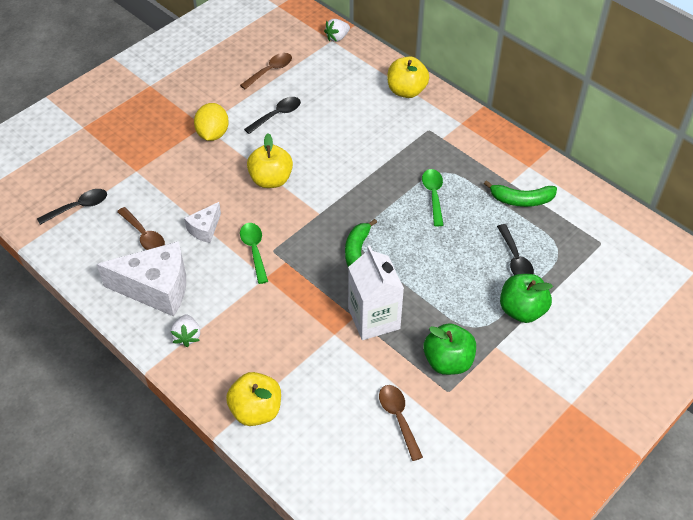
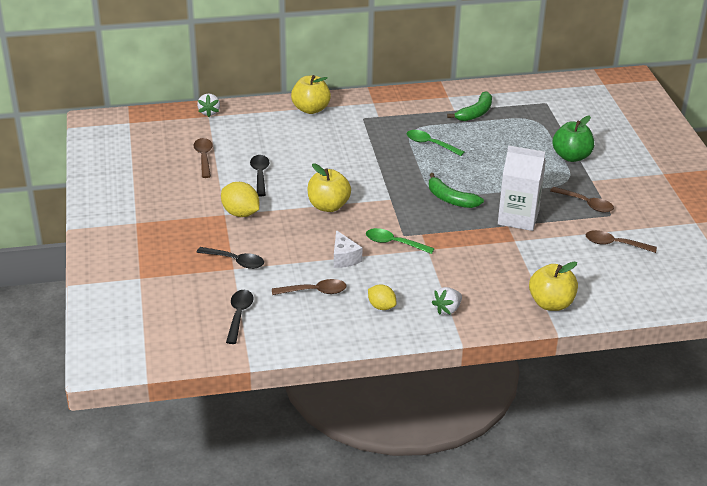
camera: 55 degrees left, 15 degrees down
(156, 289) = (381, 306): white cheese -> yellow lemon
(187, 336) = (447, 309): white strawberry -> white strawberry turned 105 degrees clockwise
(448, 361) = (586, 204): green apple -> brown spoon
(515, 259) = (525, 139): black spoon -> black spoon (235, 261)

